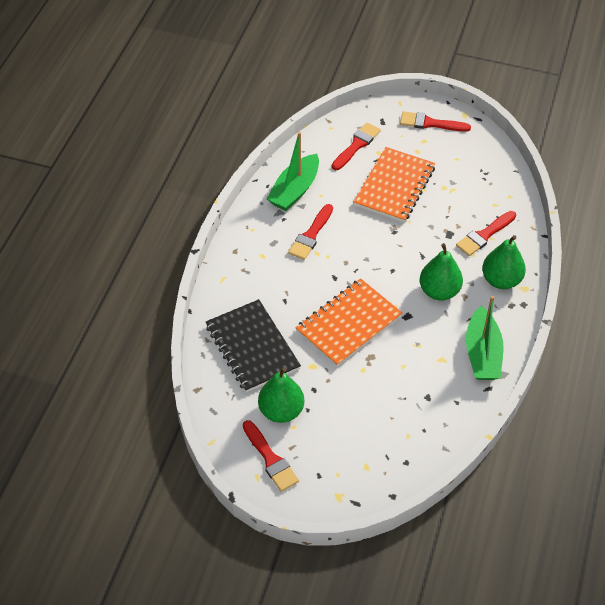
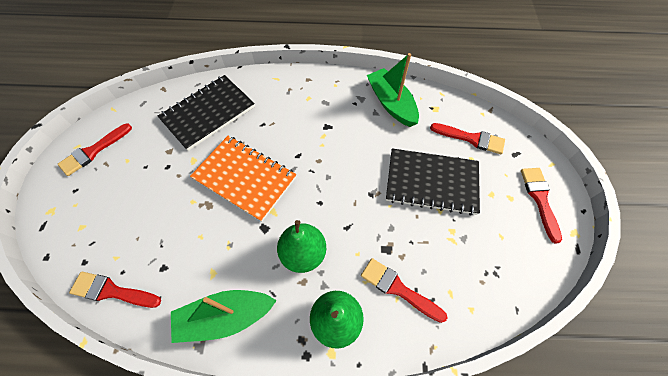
camera: 75 degrees right, 10 degrees up
(281, 411) = (143, 148): green pear -> none
(295, 190) = (391, 103): green boat -> green boat turned 45 degrees clockwise
(311, 235) = (342, 126): red brush -> red brush (112, 291)
(394, 186) = (431, 182): orange notebook -> black notebook

